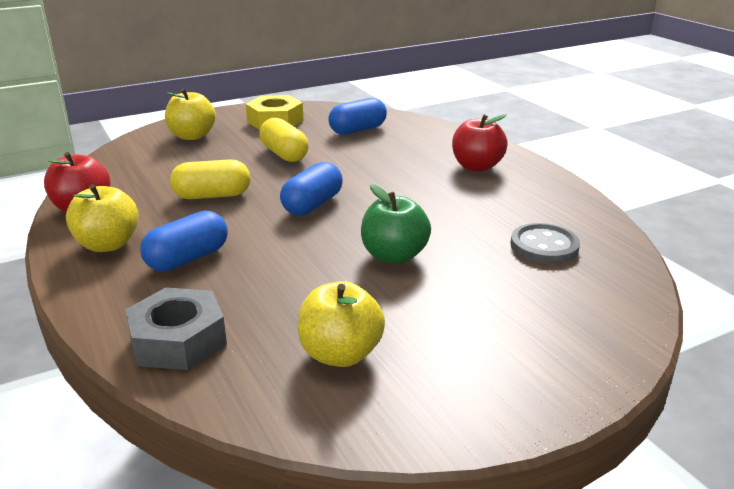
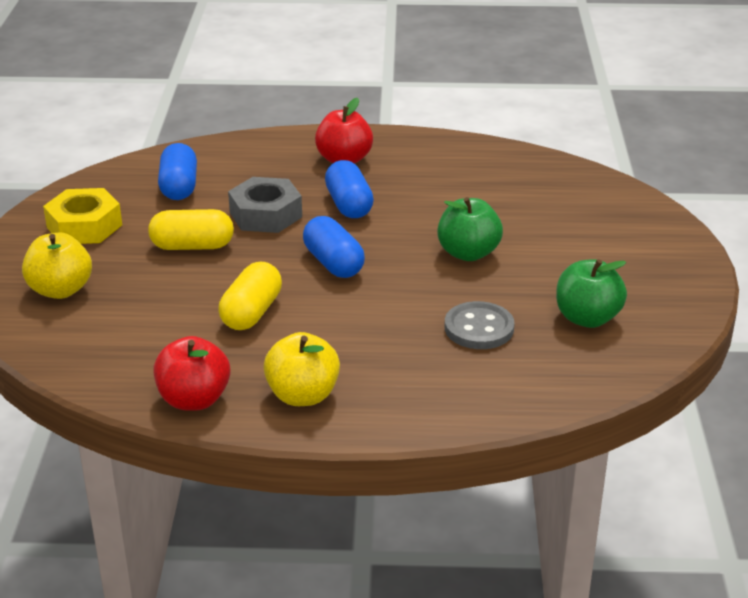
camera: 60 degrees left, 5 degrees up
(178, 340) = (512, 386): grey nut -> grey nut (265, 215)
(187, 259) = (377, 354): blue capsule -> blue capsule (349, 205)
(340, 354) = (587, 318): yellow apple -> green apple
(544, 246) = (512, 187): grey button -> grey button (479, 328)

